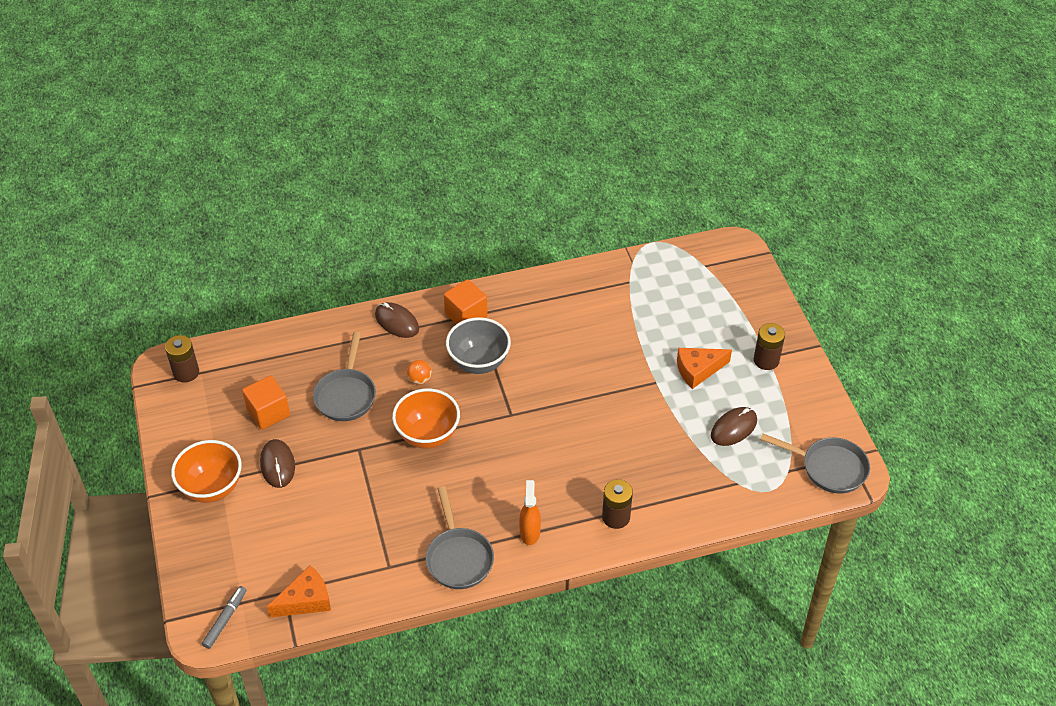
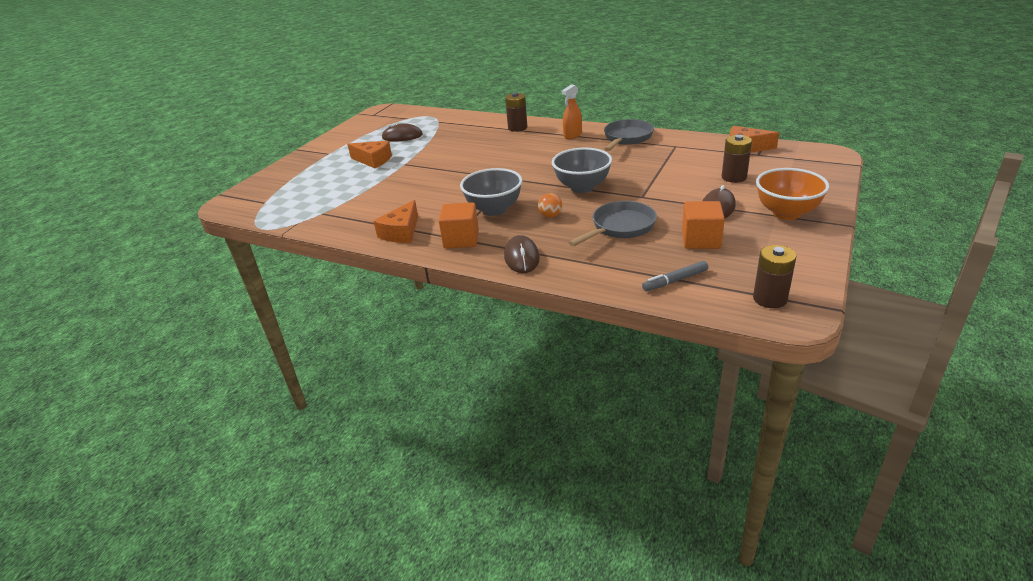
camera: 135 degrees left, 15 degrees down
(225, 620) = (811, 155): grey marker -> grey marker (675, 281)
(428, 435) = (582, 187): orange bowl -> grey bowl
(526, 297) = (401, 232): none -> orange cheese
(766, 360) = (332, 152): brown battery -> brown battery (734, 177)
(829, 468) = (389, 114): grey pan -> none

